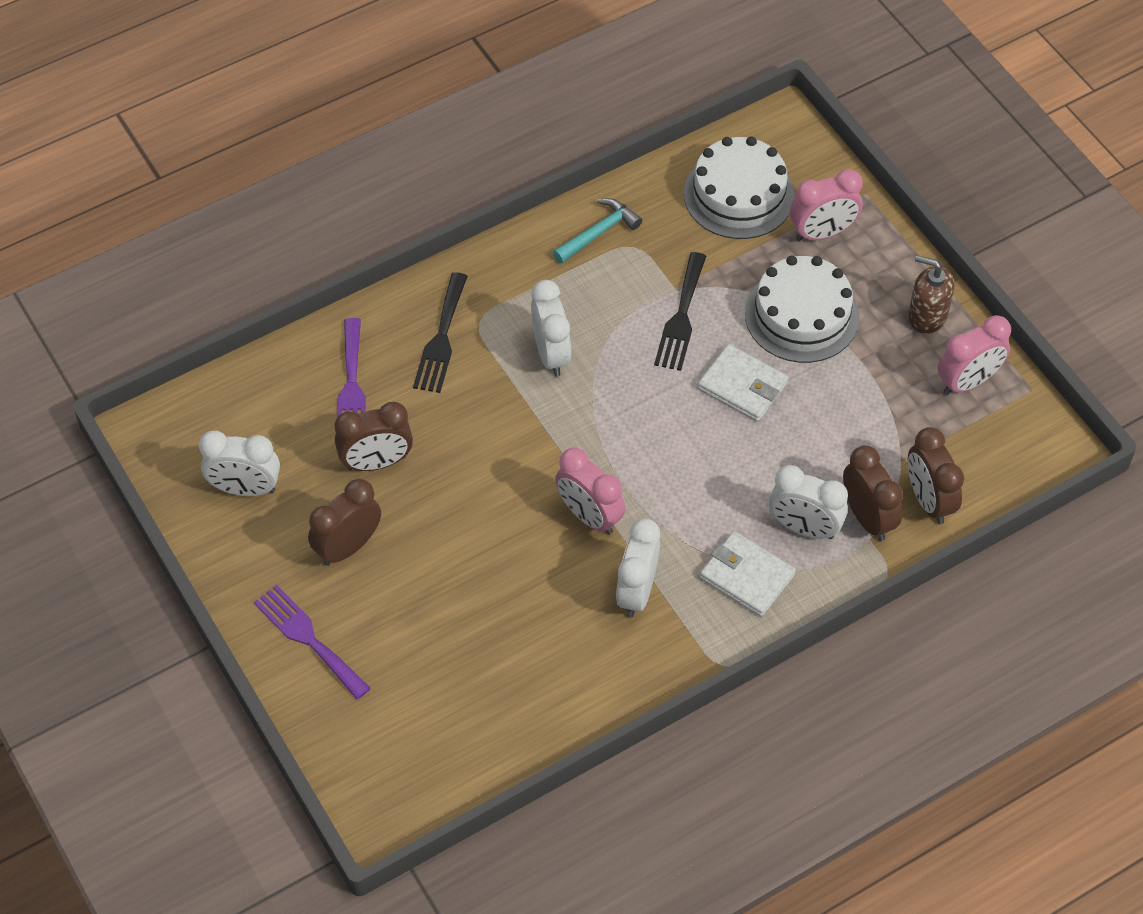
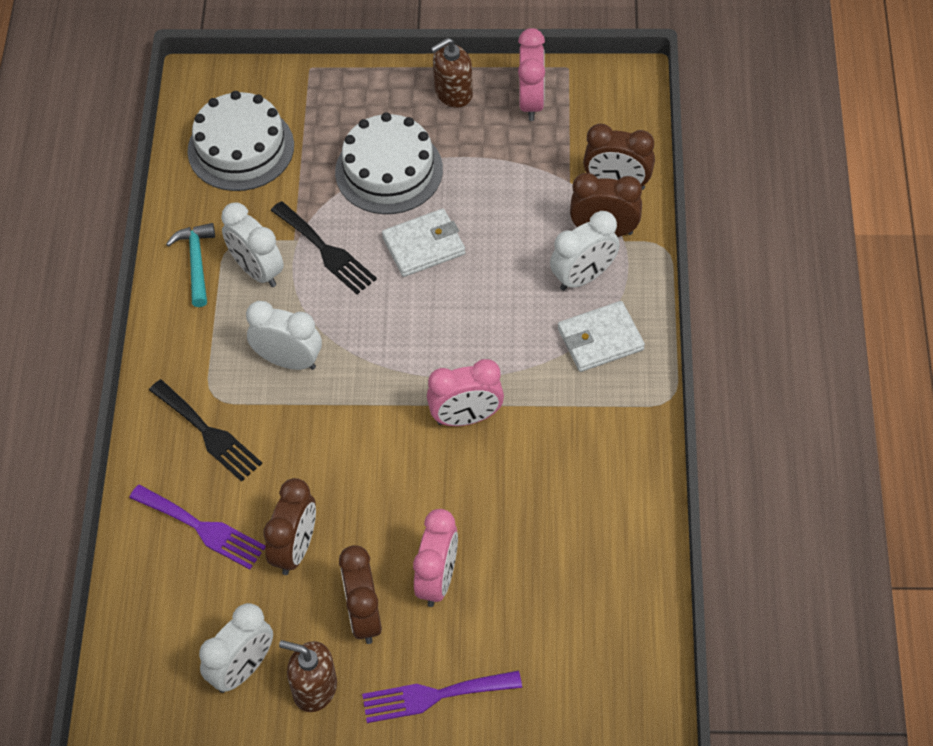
camera: 55 degrees left, 0 degrees up
(260, 548) = (314, 688): none -> brown soap dispenser
(637, 592) = (561, 422): white clock -> white clock (257, 271)
(822, 233) = (323, 115): pink clock -> pink clock (437, 580)

